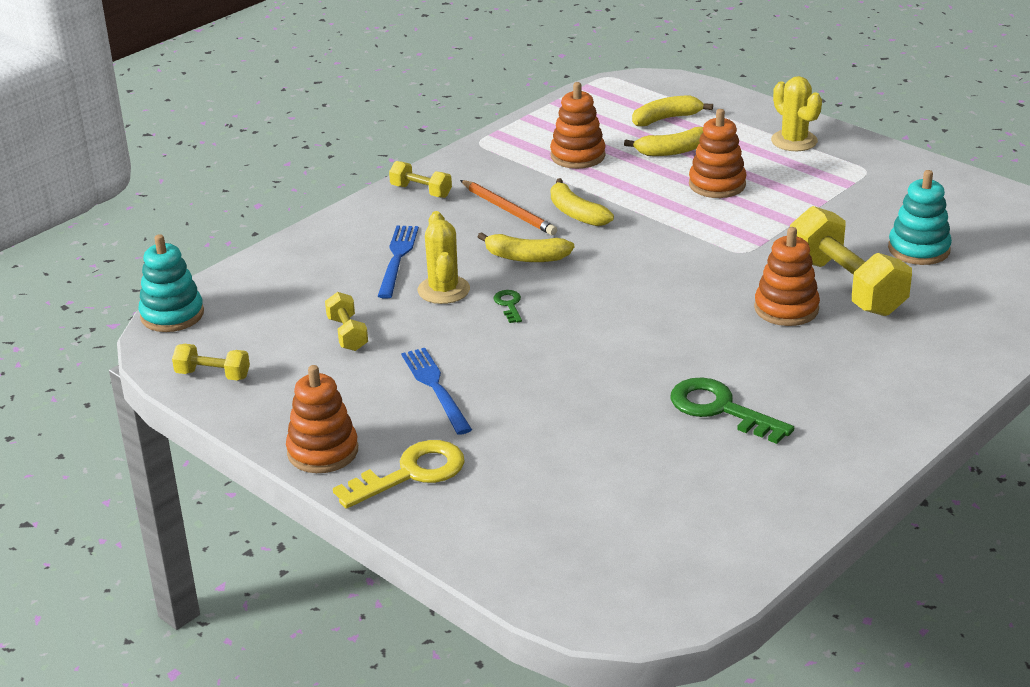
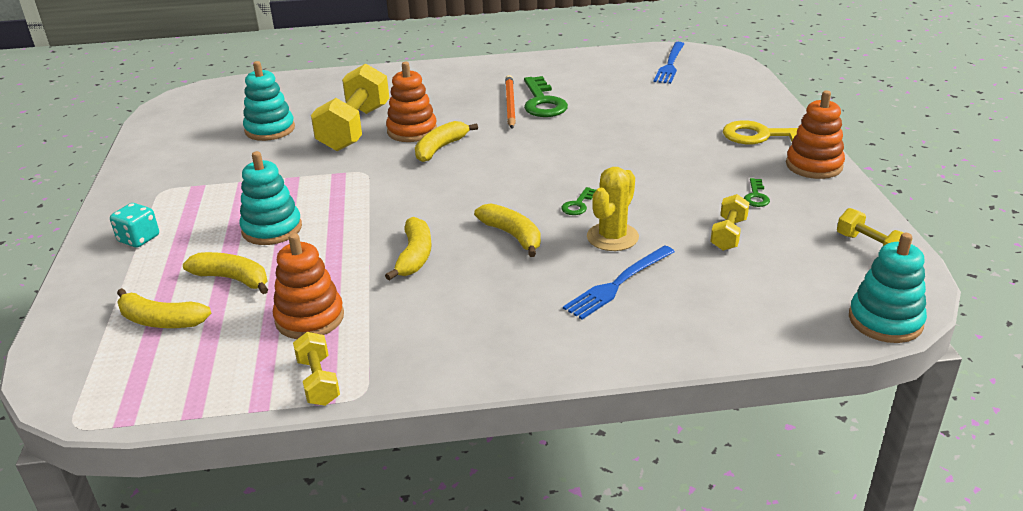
camera: 140 degrees left, 0 degrees up
(354, 385) = (756, 196): none -> green key
(421, 191) = (507, 353): yellow dumbbell -> yellow dumbbell (318, 381)
(436, 388) = (698, 172): blue fork -> blue fork (670, 64)
(508, 210) = (461, 287): orange pencil -> orange pencil (510, 104)
(717, 184) = (272, 229): orange stacking toy -> turquoise stacking toy
(722, 303) = (440, 148): none -> yellow banana
(794, 141) = (139, 239): yellow cactus -> turquoise dice

